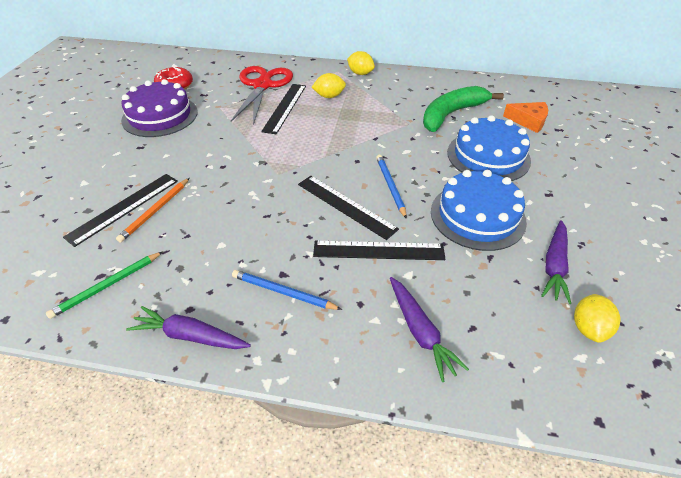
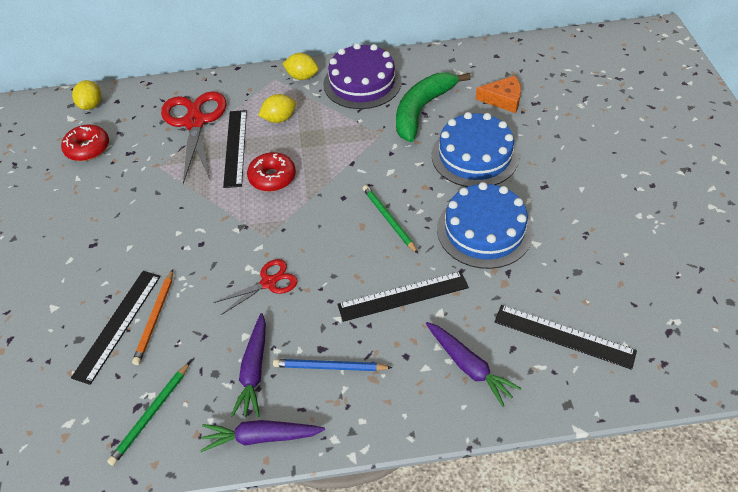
camera: 15 degrees left, 5 degrees up
(160, 116) = (93, 196): purple cake -> purple cake (362, 83)
(263, 208) = (269, 282): none -> red scissors
(304, 134) = (272, 177): none -> red donut
(346, 206) = (352, 255): black ruler -> black ruler (564, 336)
(390, 186) = (388, 219): blue pencil -> green pencil
(554, 266) = (567, 265): purple carrot -> purple carrot (254, 370)
(588, 328) = (609, 318): yellow lemon -> yellow lemon (91, 105)

